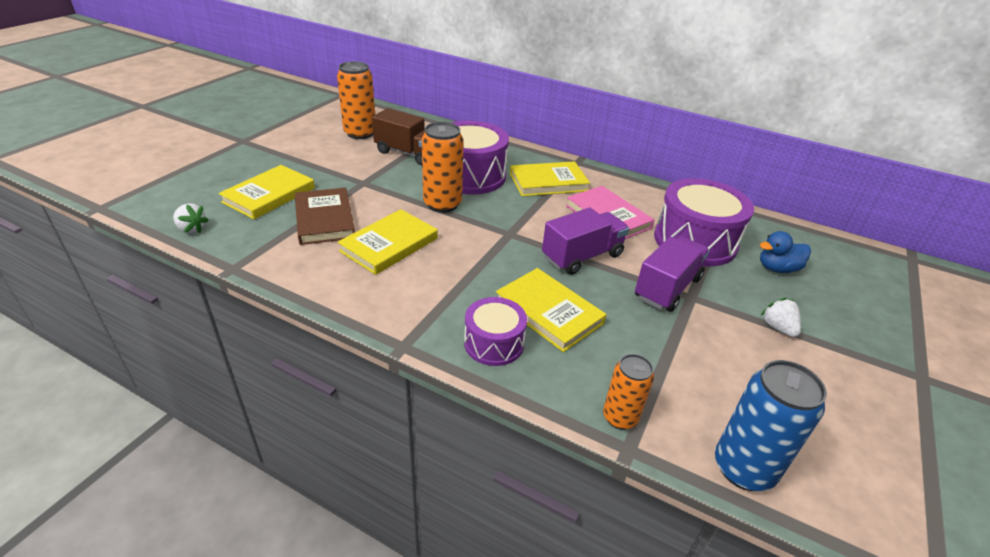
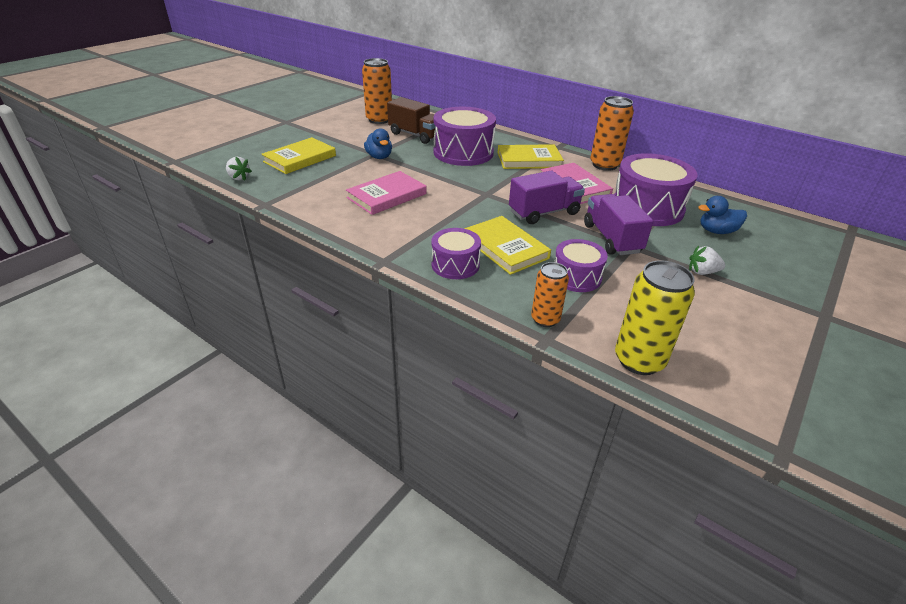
camera: 10 degrees right, 0 degrees up
(324, 219) = (339, 176): brown book -> none
(369, 187) = (379, 157): none -> blue duck
(389, 245) = (387, 196): yellow book -> pink book
(442, 204) = (435, 171): orange can -> orange can (604, 165)
(641, 348) = (576, 277): none -> purple drum
(667, 288) = (611, 238): purple truck -> purple truck turned 60 degrees counterclockwise
(743, 468) = (639, 360): blue can -> yellow can
(778, 328) = (702, 272): white strawberry -> white strawberry turned 75 degrees counterclockwise

